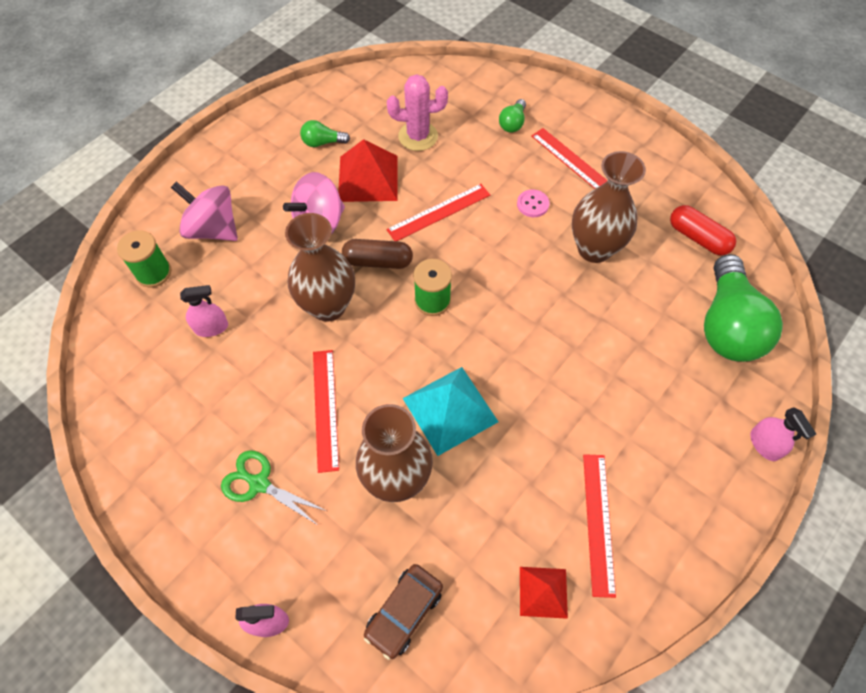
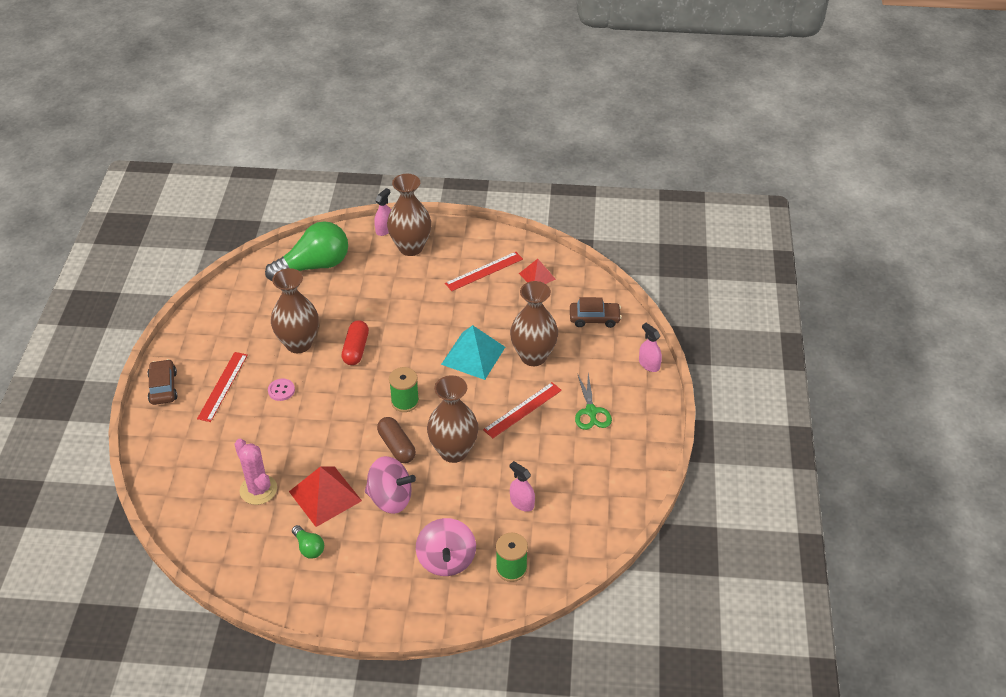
camera: 125 degrees left, 15 degrees down
(439, 212) = (327, 437): red ruler -> none
(512, 123) = (203, 439): green light bulb -> none
(605, 120) = (163, 387): none -> brown car
(698, 238) = (251, 300): red capsule -> red capsule (356, 349)
(705, 456) = (411, 247): none -> brown vase

